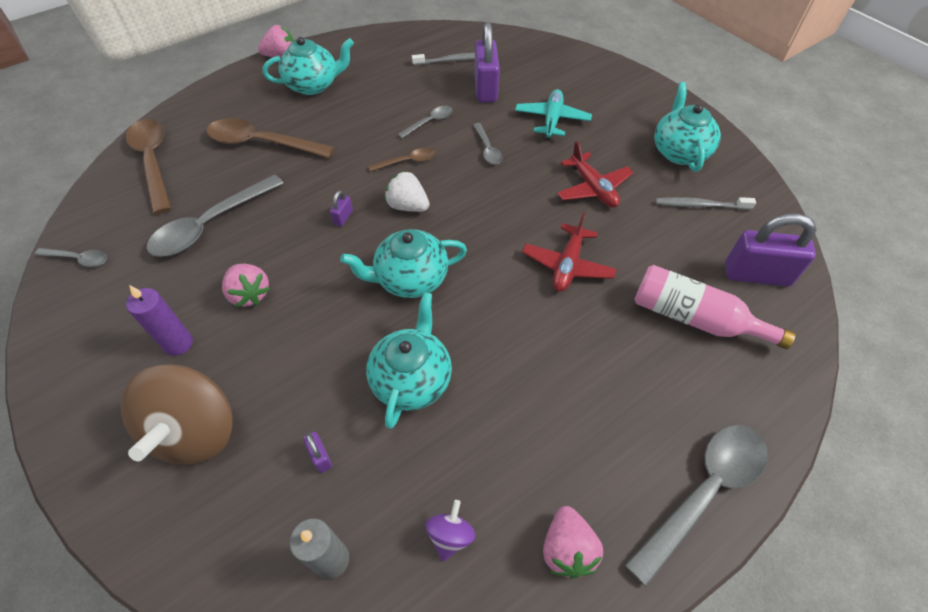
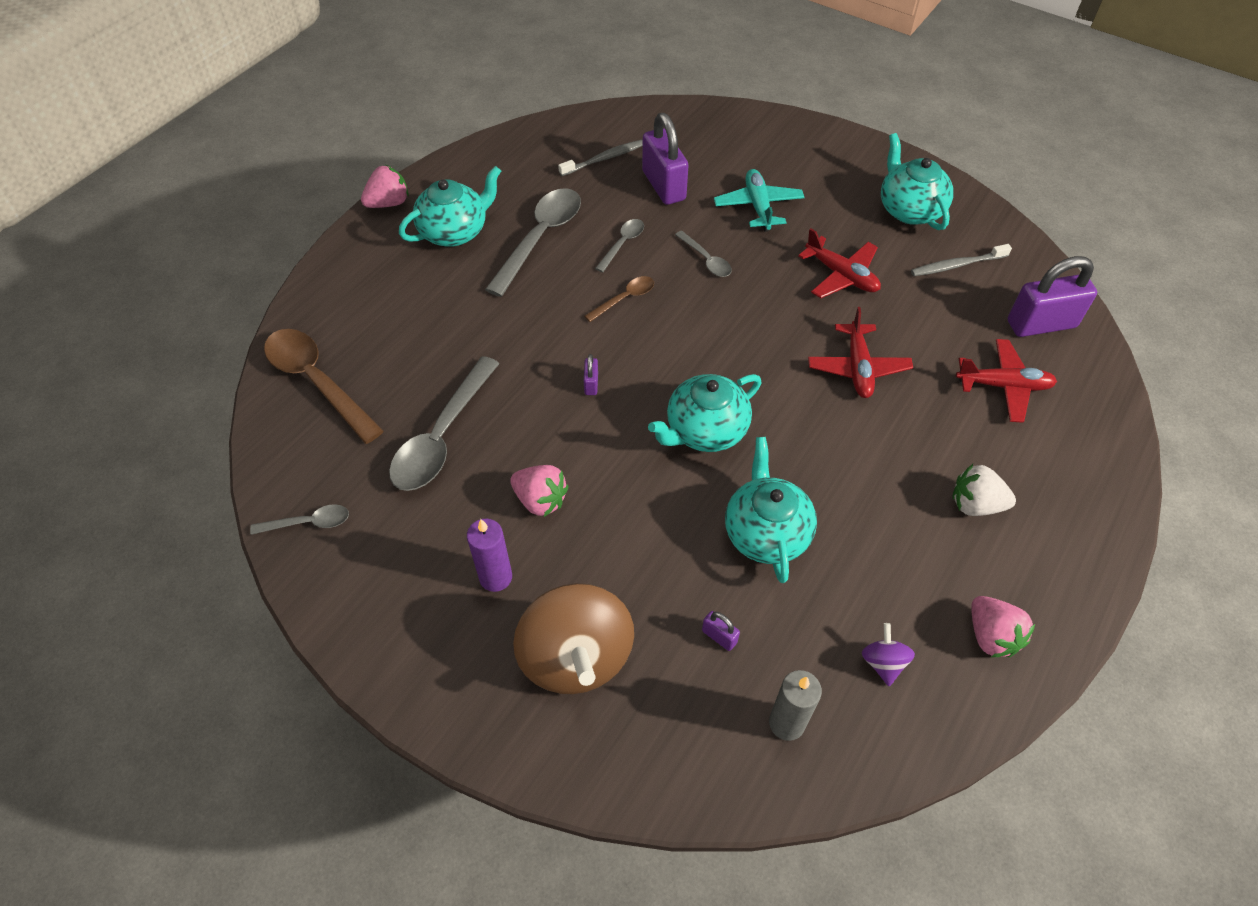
camera: 20 degrees left, 0 degrees up
(262, 143) = (438, 322): brown spoon -> none
(408, 206) = (655, 351): white strawberry -> white strawberry (975, 504)
(694, 318) = (1003, 386): pink bottle -> red plane
(704, 491) = (1083, 545): grey spoon -> grey spoon (540, 238)

